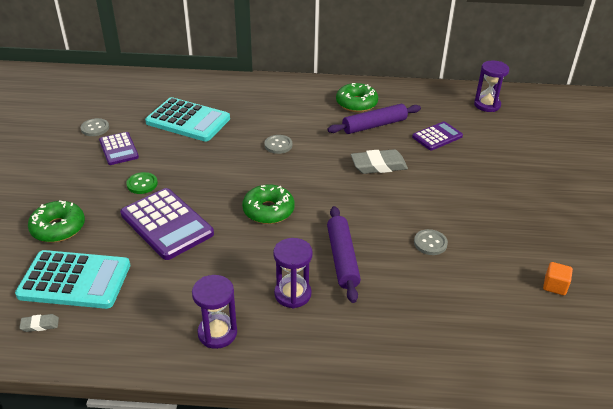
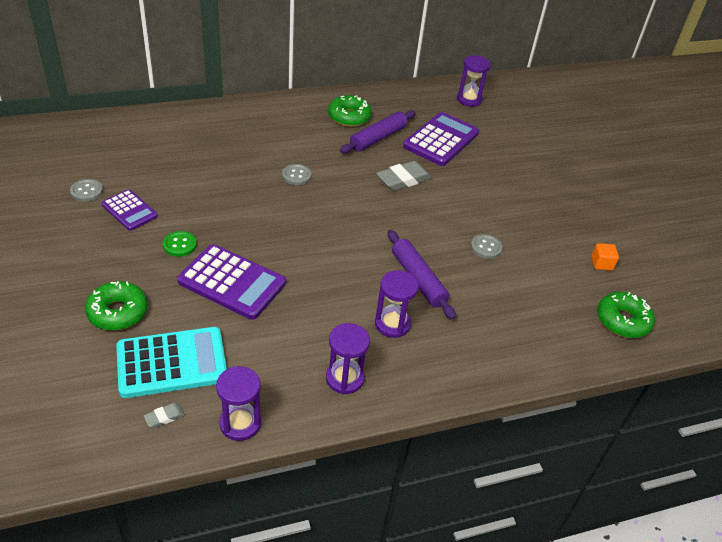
camera: 25 degrees left, 5 degrees up
(99, 348) = (240, 423): none -> purple hourglass
(188, 120) = (187, 164): turquoise calculator -> none
(268, 211) = (325, 247): green donut -> green donut (622, 321)
(437, 136) = (441, 140): purple calculator -> purple calculator, size x1.68

